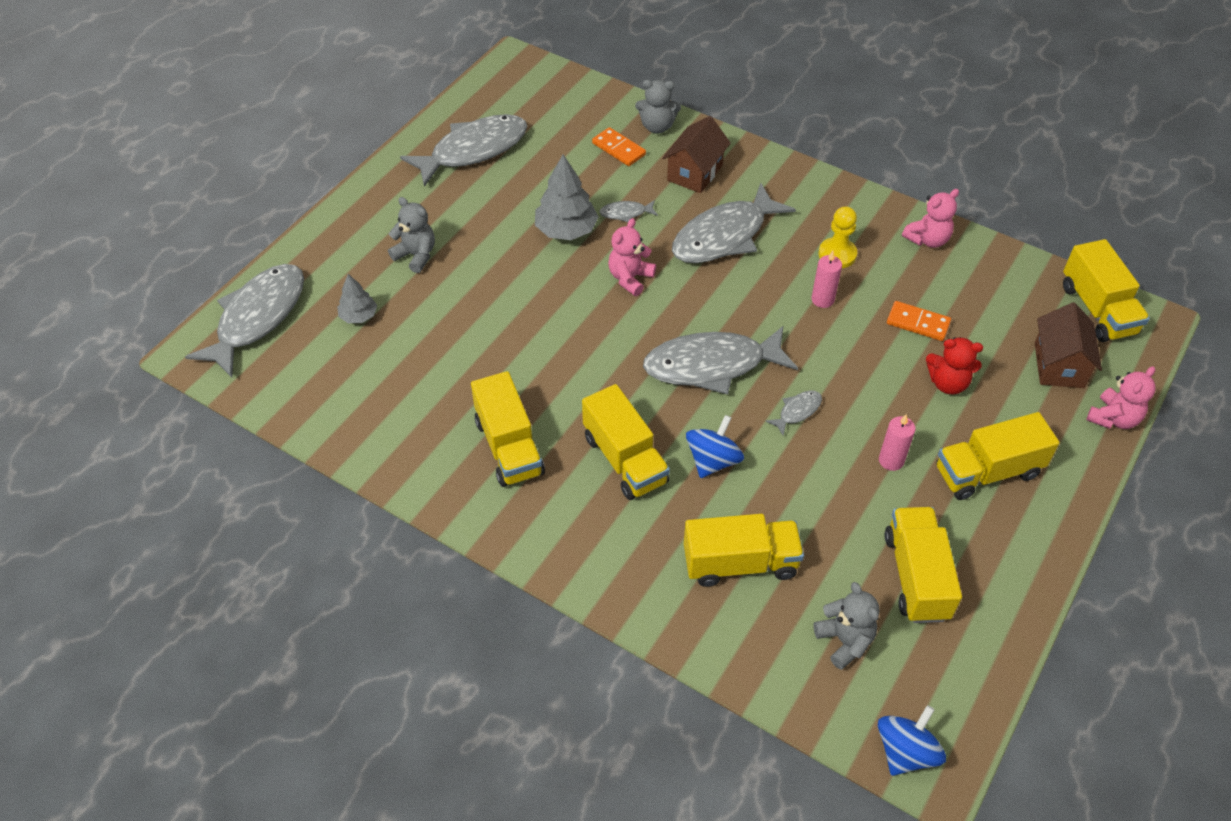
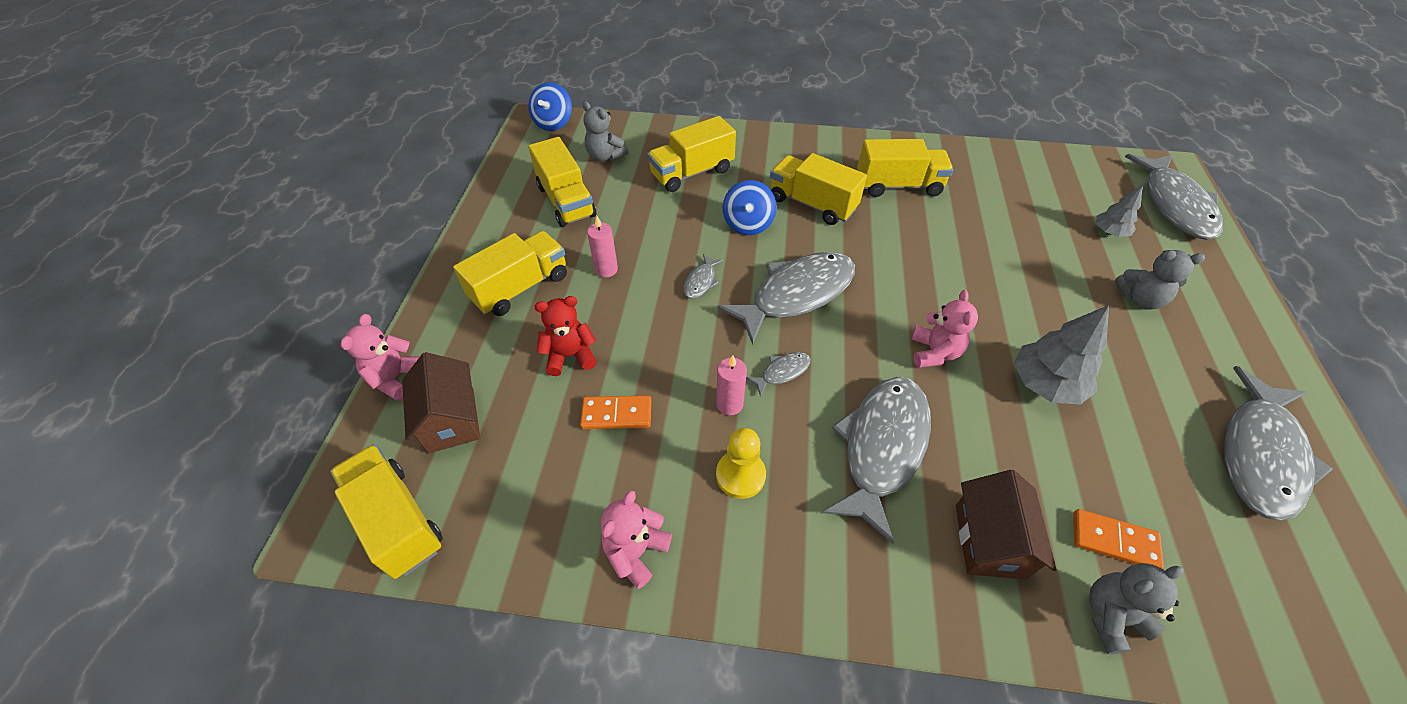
camera: 155 degrees right, 0 degrees up
(509, 447) = (898, 186): yellow truck -> yellow truck turned 135 degrees clockwise
(626, 213) = (1009, 434): grey fish -> grey fish (782, 372)

